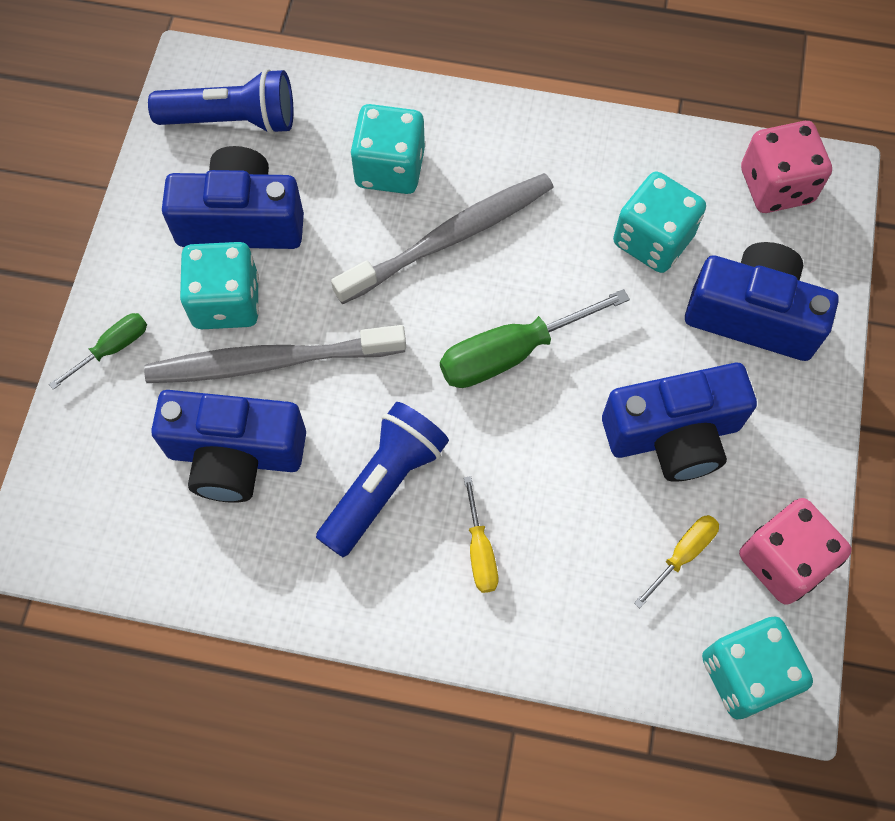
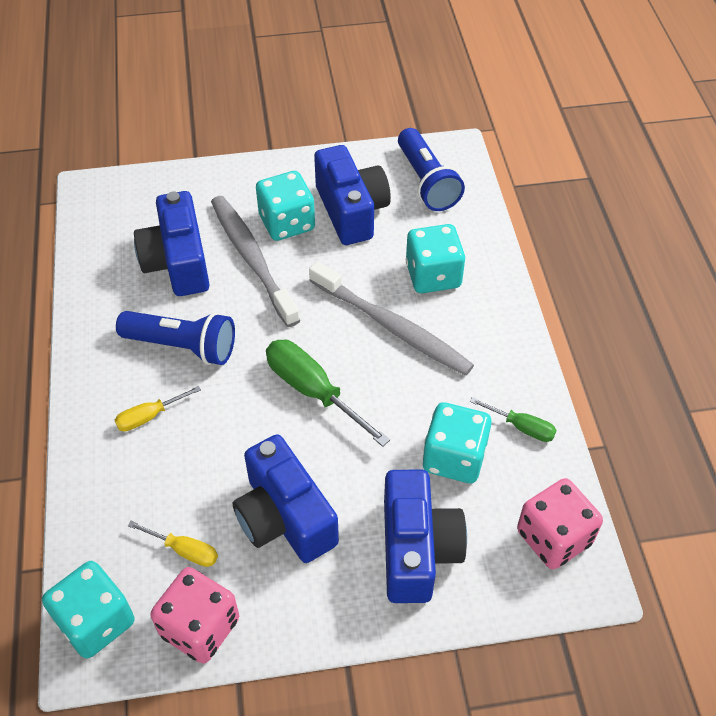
camera: 70 degrees right, 15 degrees down
(112, 349) = (231, 181): green screwdriver -> green screwdriver (521, 427)

